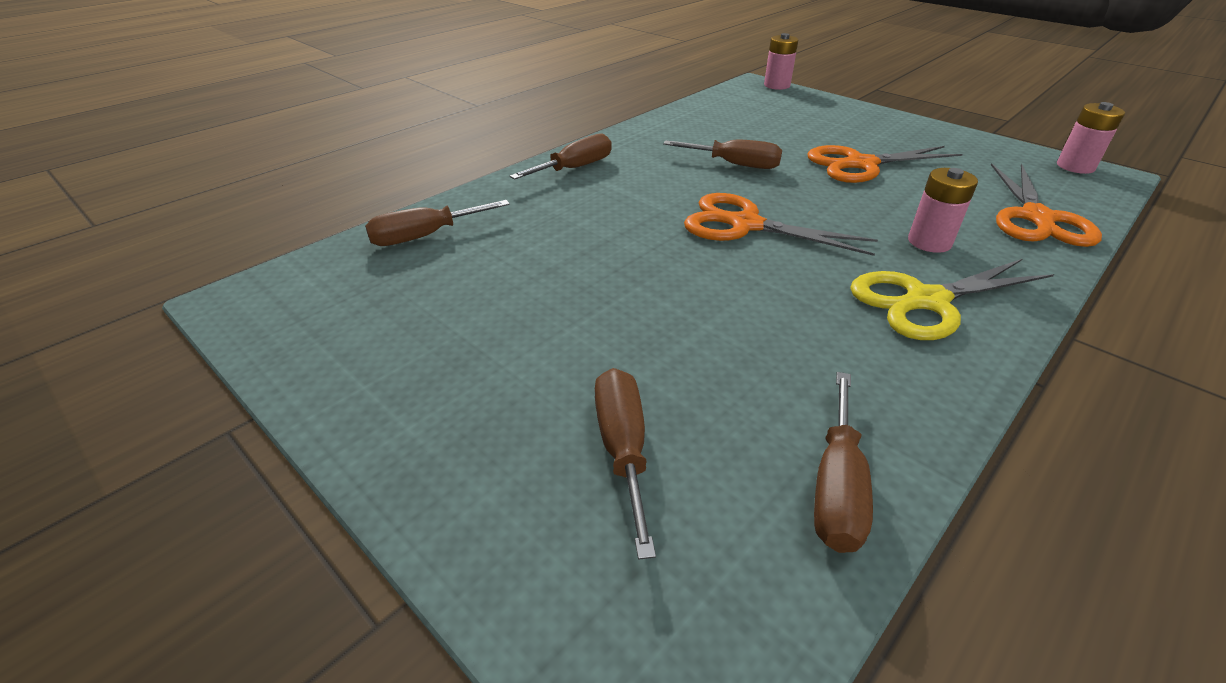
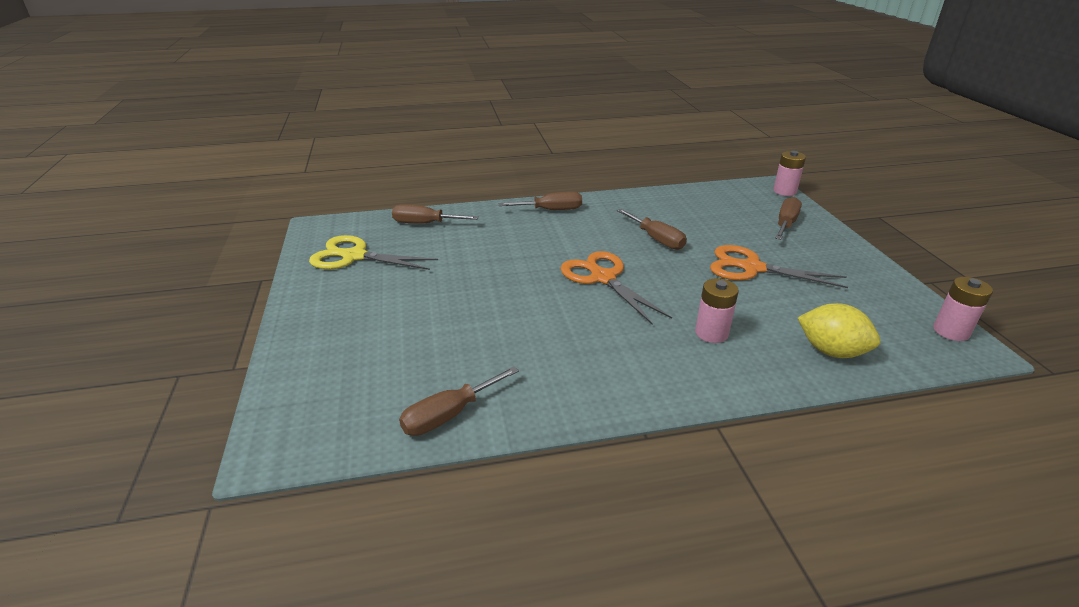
camera: 35 degrees right, 5 degrees down
(623, 449) = (383, 354): brown screwdriver -> brown screwdriver (785, 224)
(926, 301) = (646, 363): yellow scissors -> yellow scissors (354, 256)
(1036, 218) = (831, 351): orange scissors -> yellow lemon

